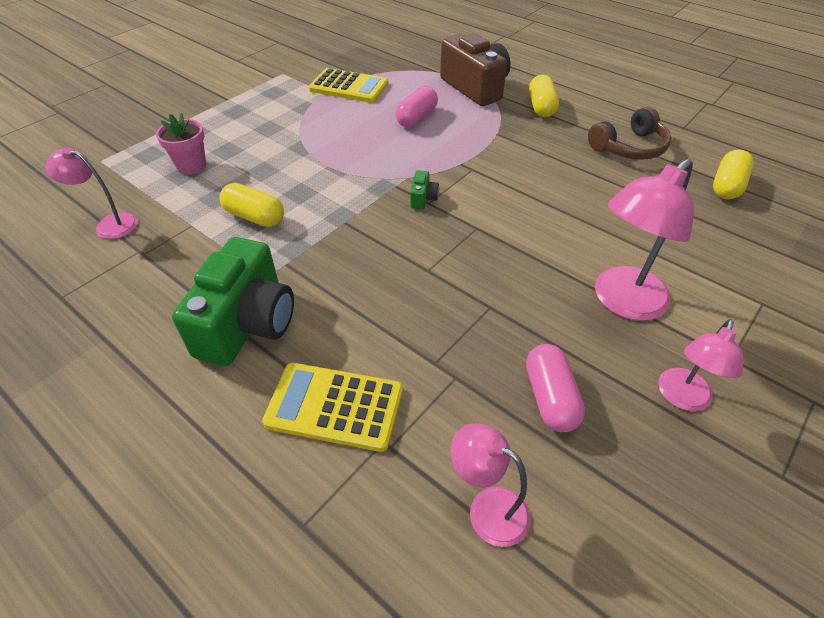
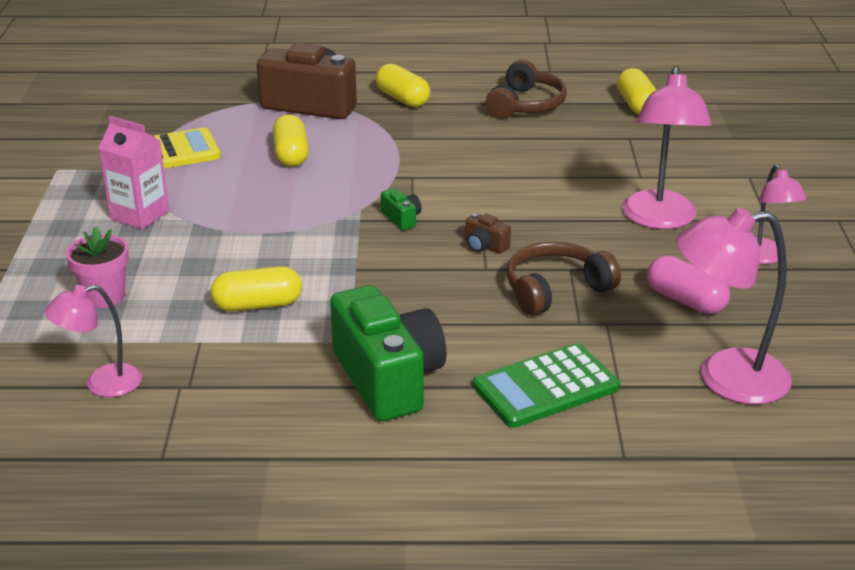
camera: 40 degrees left, 15 degrees down
(280, 121) = (139, 215): none -> pink carton
(335, 406) = (545, 387): yellow calculator -> green calculator
(417, 118) = (291, 154): pink capsule -> yellow capsule
(451, 251) = (485, 246): none -> brown camera
(455, 320) = (556, 290): none -> brown headphones
(487, 508) = (725, 378): pink lamp -> pink lamp, size x1.65

